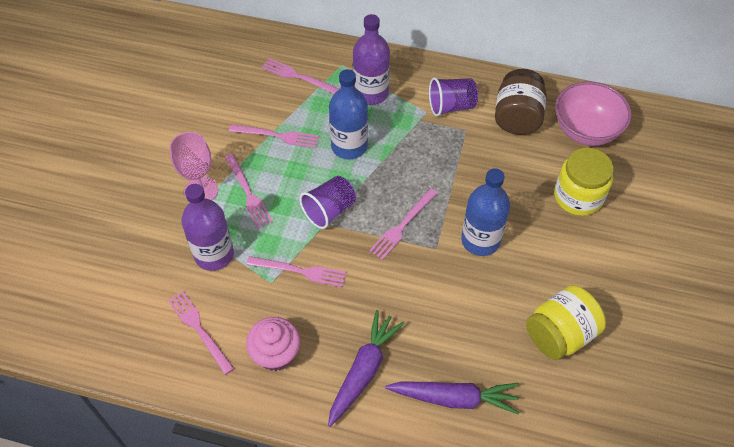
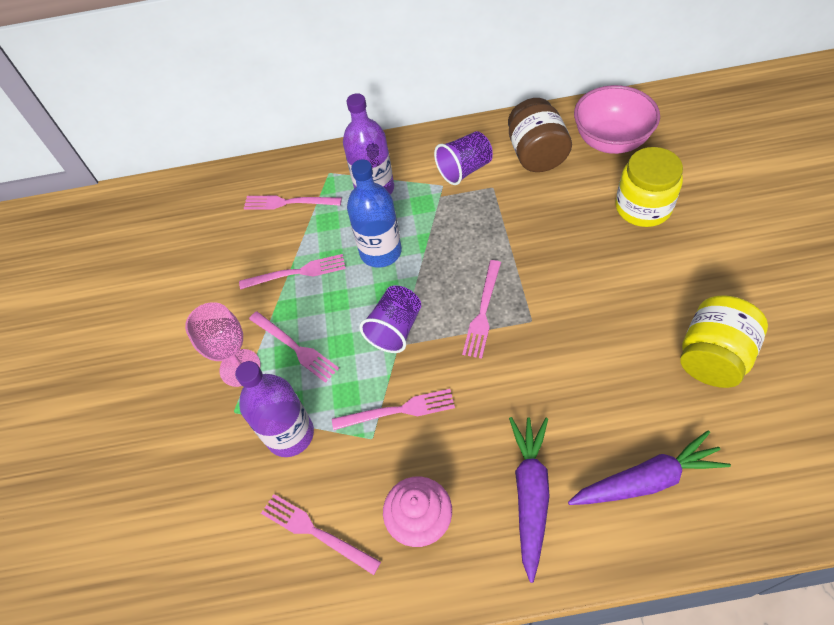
camera: 15 degrees left, 0 degrees up
(480, 240) = (572, 292): blue bottle -> none

